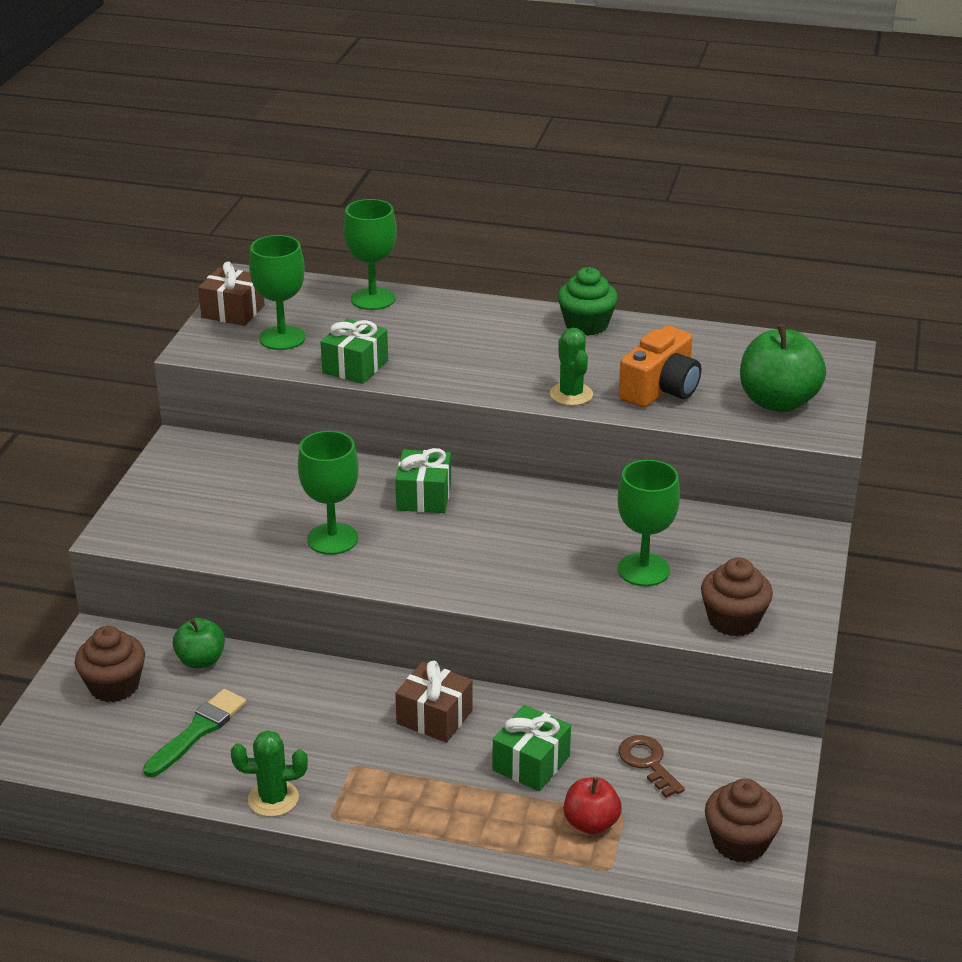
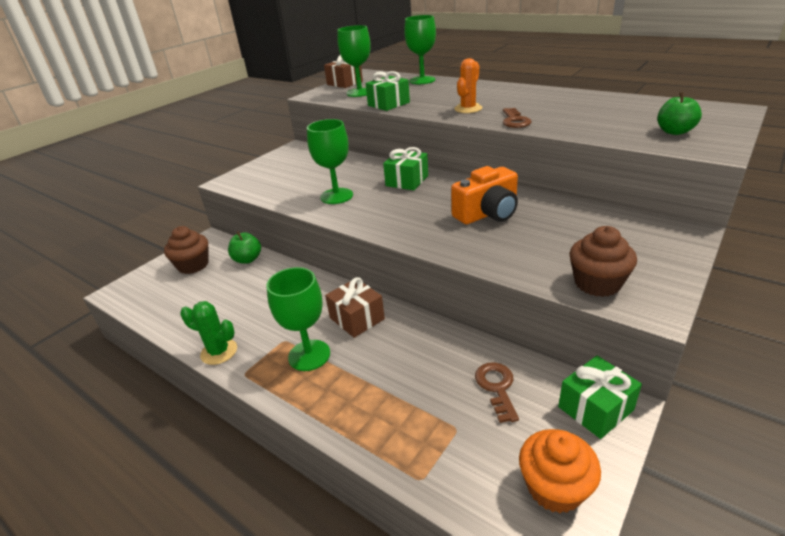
camera: 25 degrees right, 0 degrees up
(198, 731) = (213, 299): green brush -> none
(490, 371) = (468, 109): none -> orange cactus
(531, 763) = (404, 366): green gift -> green gift (595, 408)
(571, 394) = (515, 121): green cactus -> brown key
(586, 325) = (544, 92): green cupcake -> none
(591, 823) = (425, 429): red apple -> none
(643, 570) = (534, 238): green goblet -> green goblet (309, 355)
(661, 389) = (581, 121): orange camera -> orange camera (488, 213)
(740, 842) = (554, 487): brown cupcake -> orange cupcake
(777, 402) = (674, 132): green apple -> green apple, size x0.58

